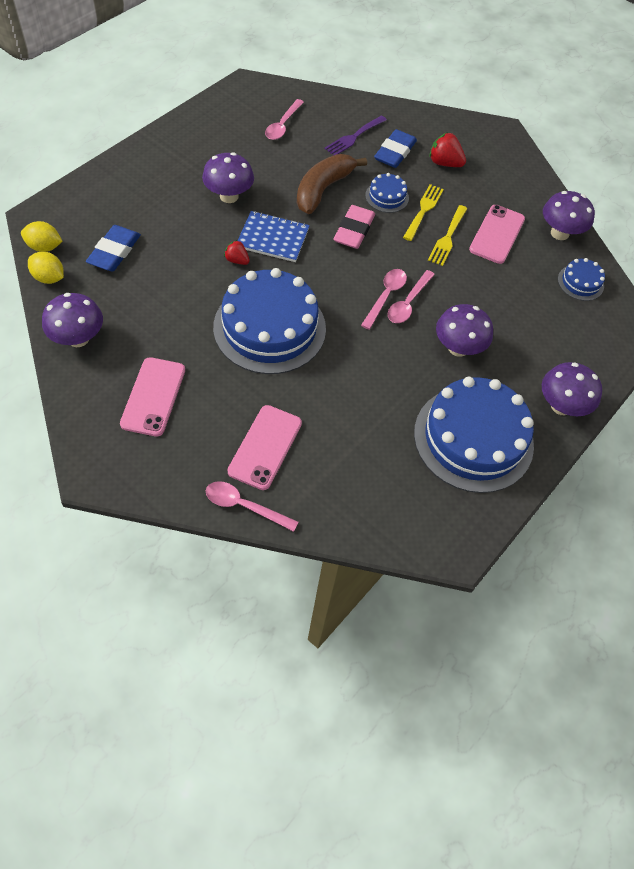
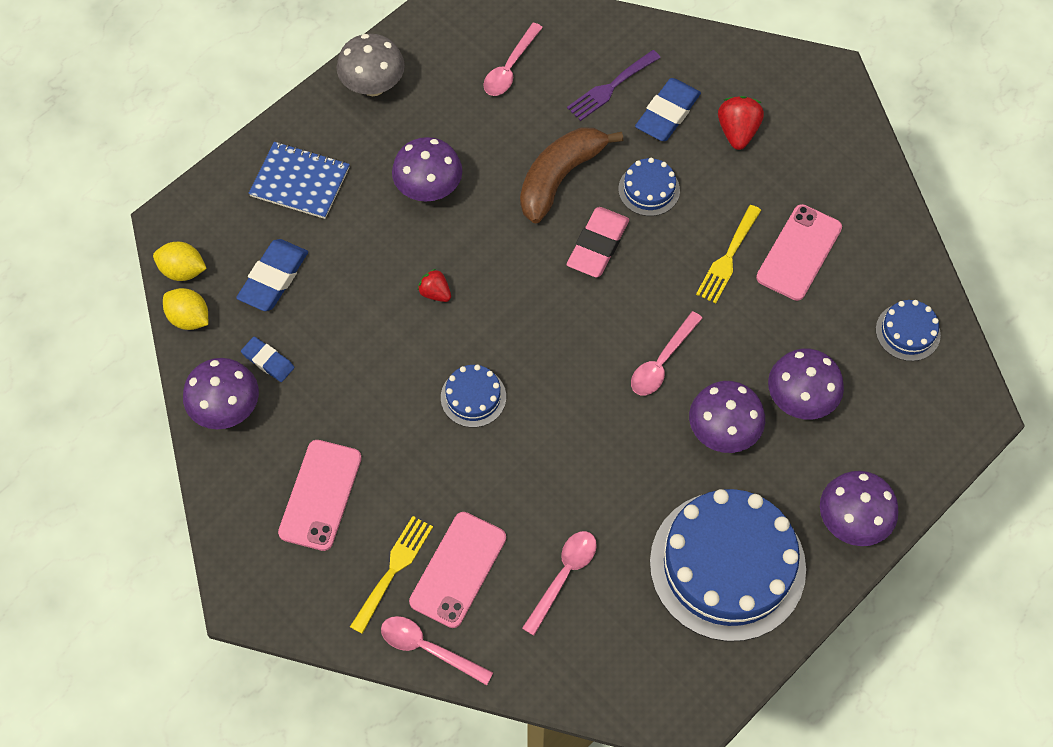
camera: 10 degrees right, 5 degrees up
(110, 305) = (268, 361): none -> blue eraser
(186, 135) = (373, 86): none -> grey mushroom
(269, 327) = (473, 397): blue cake -> blue cake, size x0.44
(273, 238) = (485, 258): blue notebook -> blue notebook (300, 182)
(385, 296) = (632, 351): pink spoon -> pink spoon (563, 576)
(423, 210) = (698, 212): yellow fork -> yellow fork (393, 569)
(444, 163) = (737, 132): red strawberry -> red strawberry turned 60 degrees clockwise
(559, 233) = (890, 251): purple mushroom -> purple mushroom (800, 400)

